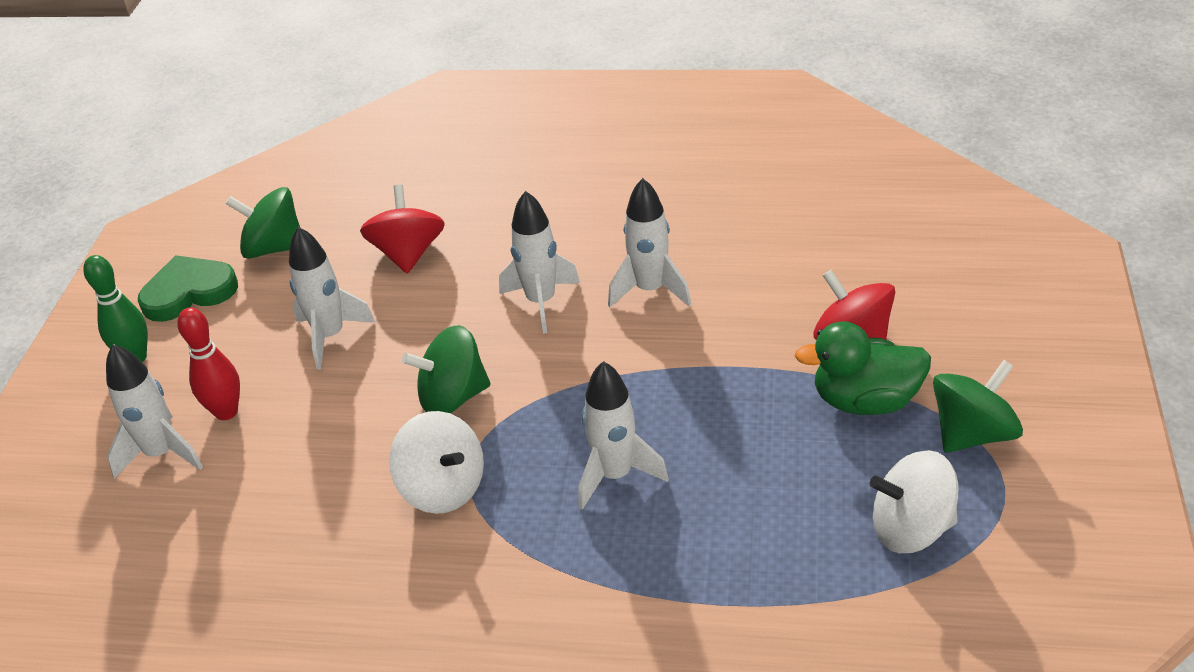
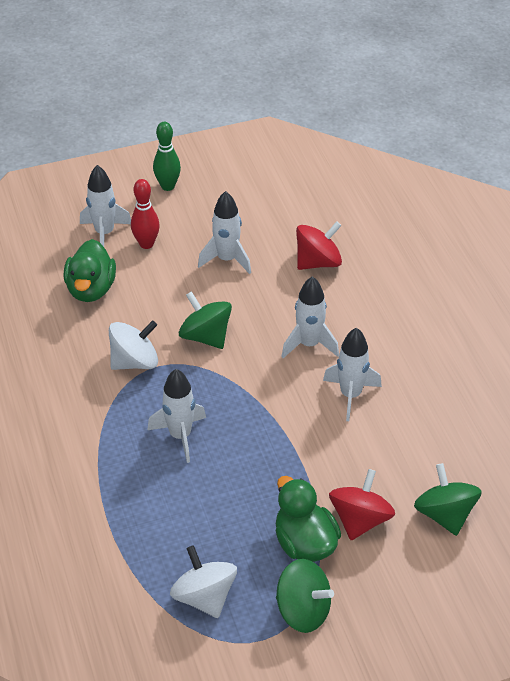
camera: 60 degrees right, 5 degrees up
(189, 292) = (230, 181): green heart -> none
(261, 501) = (91, 289): none -> green duck
(274, 248) = (288, 198): green spinning top -> green spinning top (444, 514)
(443, 488) = (135, 361): white spinning top -> white spinning top turned 135 degrees counterclockwise

